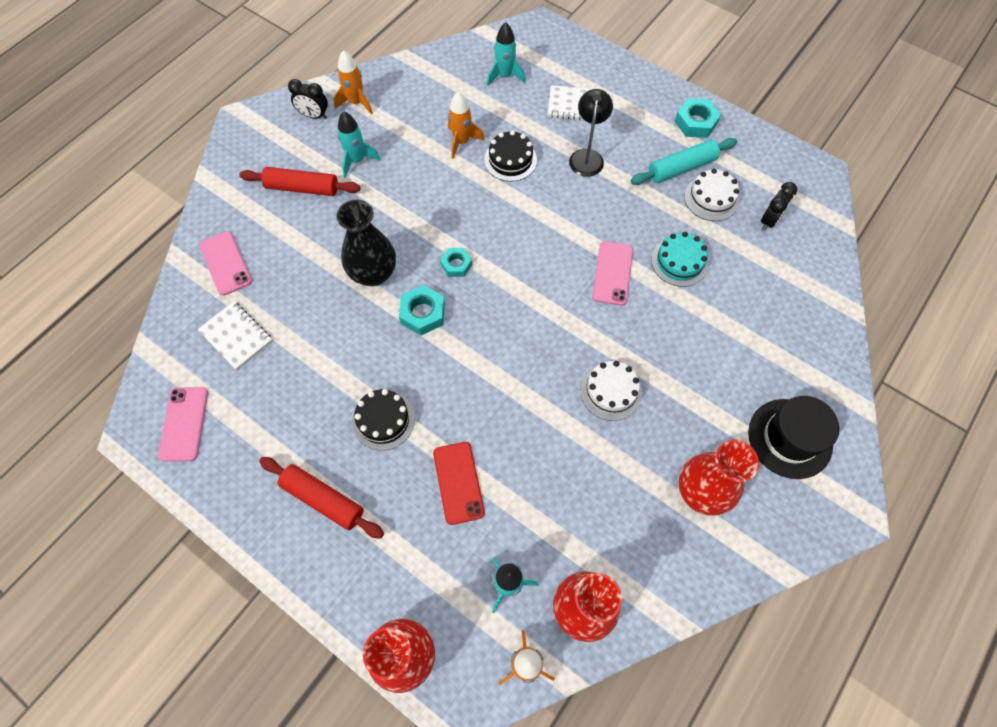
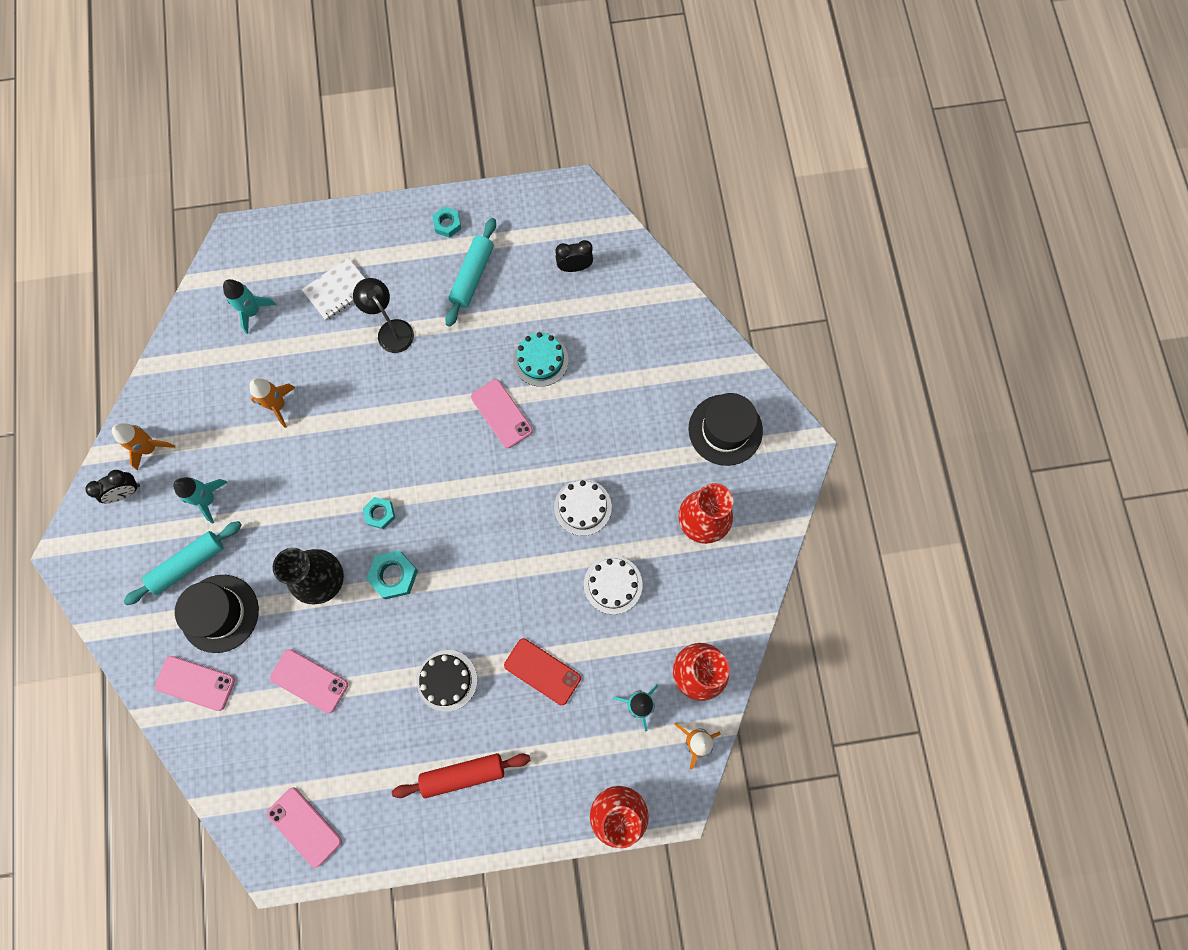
camera: 45 degrees left, 10 degrees up
(236, 336) = (270, 728): white notebook -> none
(287, 234) = (220, 613): none -> black hat
(294, 329) = (309, 680): none -> pink phone
(302, 188) = (188, 564): red rolling pin -> turquoise rolling pin
(510, 160) = (334, 386): black cake -> none
(695, 122) = (447, 224): turquoise nut -> turquoise nut, size x0.67
(711, 198) = (517, 284): white cake -> white cake (613, 584)
(769, 221) = (574, 267): black clock -> black clock turned 90 degrees counterclockwise

